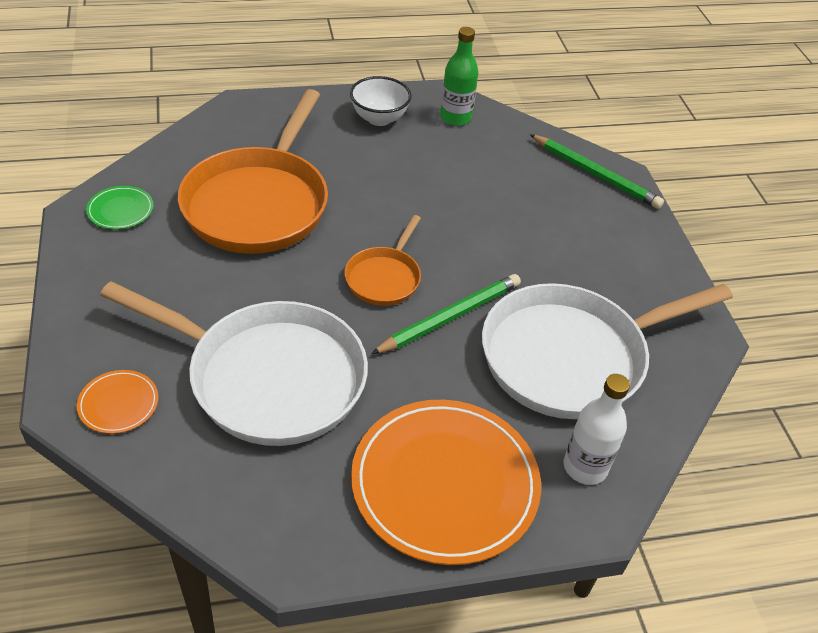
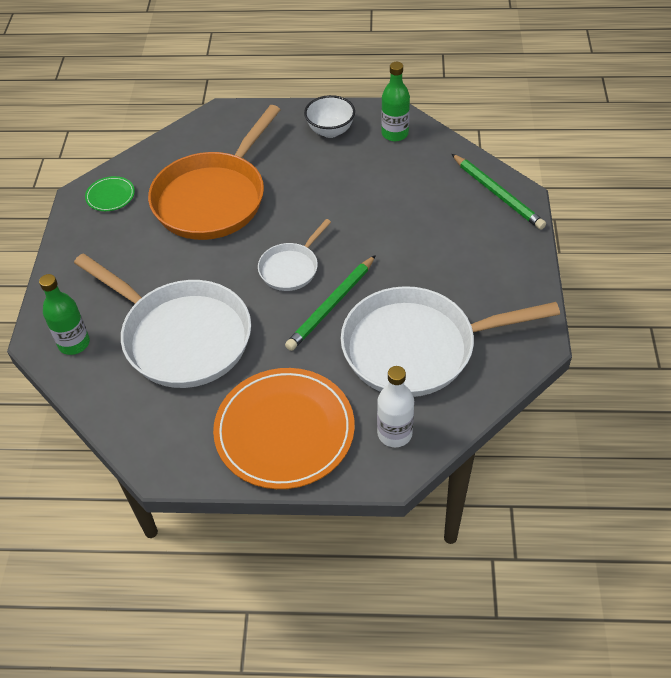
camera: 20 degrees right, 5 degrees up
(118, 404) = (74, 343): orange plate -> green bottle
(384, 277) = (291, 268): orange pan -> white pan
(450, 317) = (331, 305): green pencil -> green pencil turned 150 degrees clockwise

